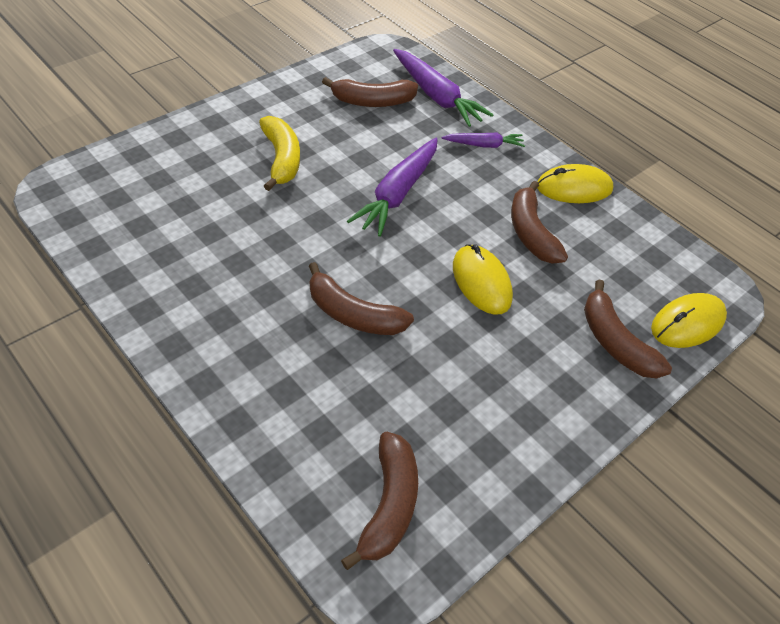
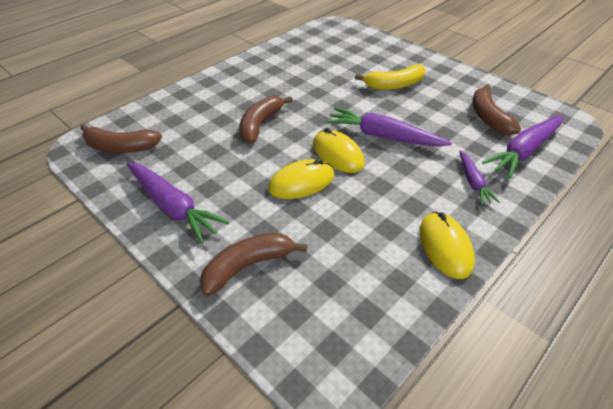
camera: 90 degrees right, 5 degrees down
(526, 419) = (173, 206): none -> purple carrot
(531, 233) = (367, 212): brown banana -> none
(687, 323) = (277, 331): yellow mouse -> yellow mouse (338, 154)

